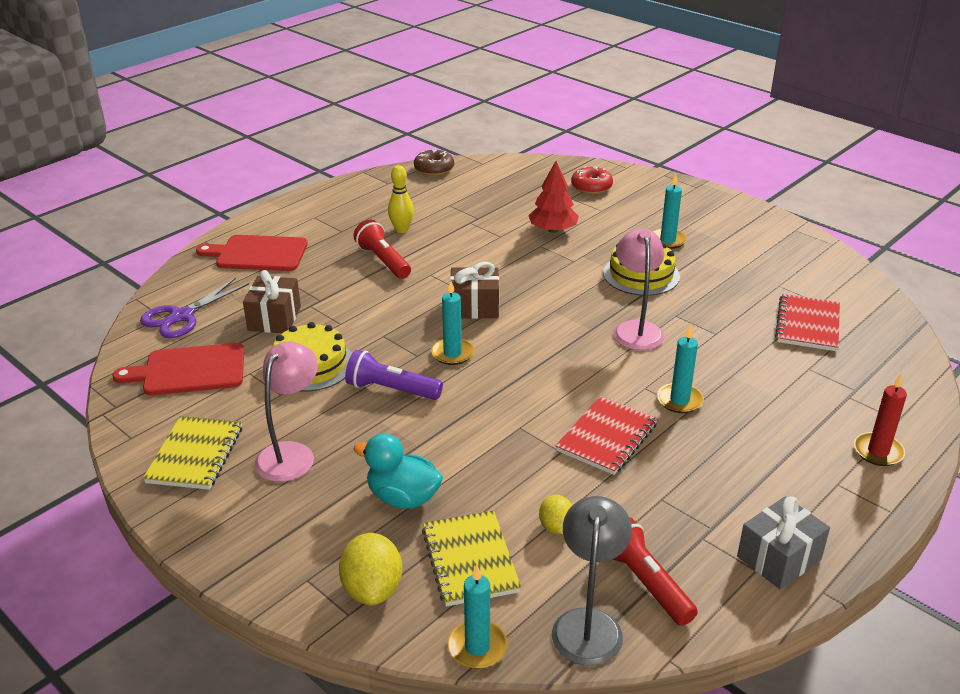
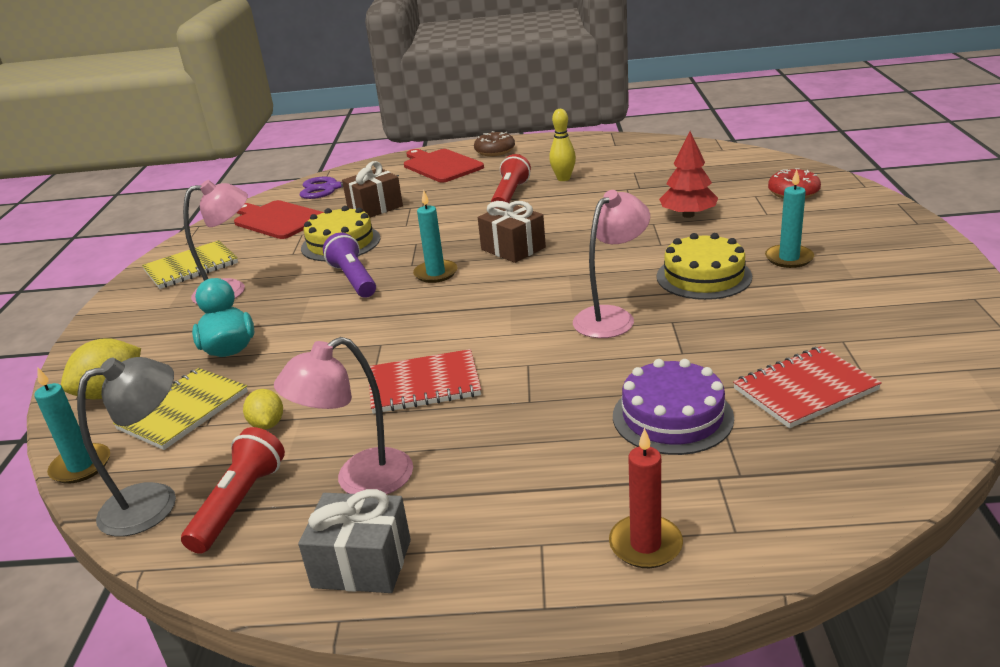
camera: 50 degrees right, 5 degrees down
(434, 169) = (670, 144): brown donut -> brown donut (495, 151)
(556, 527) = (267, 424): yellow lemon -> yellow lemon turned 60 degrees counterclockwise
(679, 400) = (537, 389): turquoise candle -> none
(687, 518) = (360, 480): none -> pink lamp
(776, 376) = (672, 416): none -> purple cake

